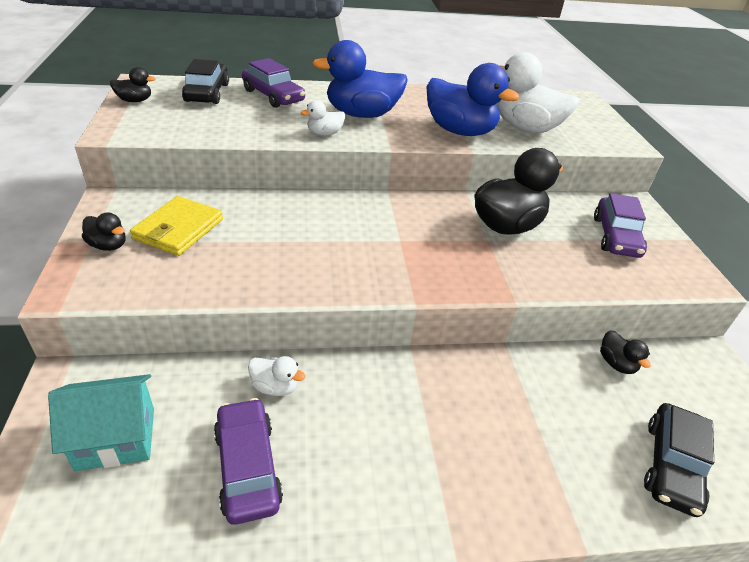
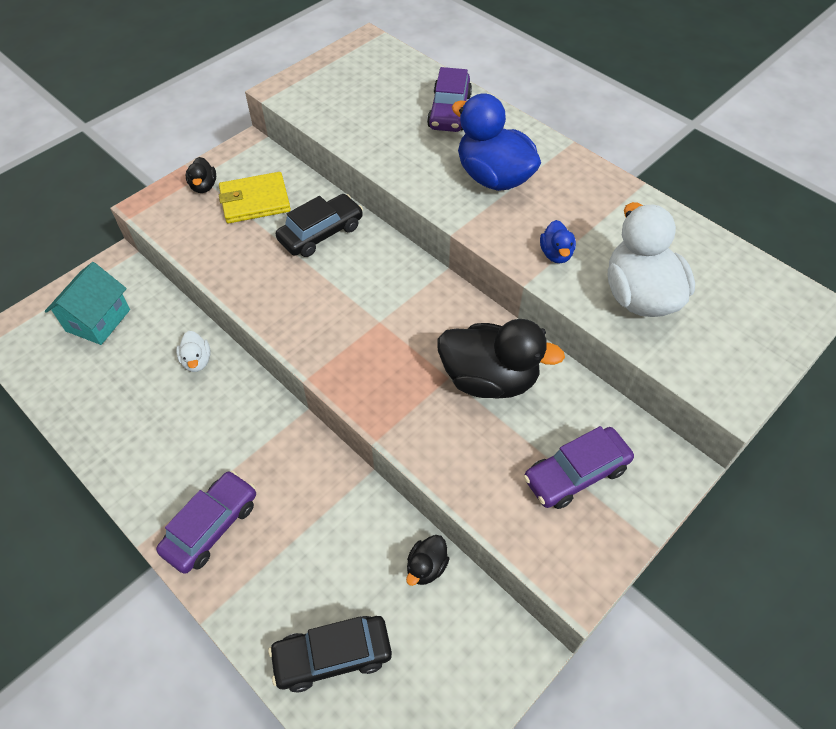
camera: 55 degrees right, 15 degrees up
(116, 438) = (98, 320): turquoise house -> turquoise house turned 75 degrees clockwise
(135, 100) = (337, 62): black duck -> none
(207, 93) = (401, 79): black car -> black car (321, 233)
(248, 467) = (125, 393): purple car -> purple car (211, 526)
(324, 133) = (425, 180): white duck -> none
(460, 131) = (556, 254): blue duck -> blue duck, size x0.46

